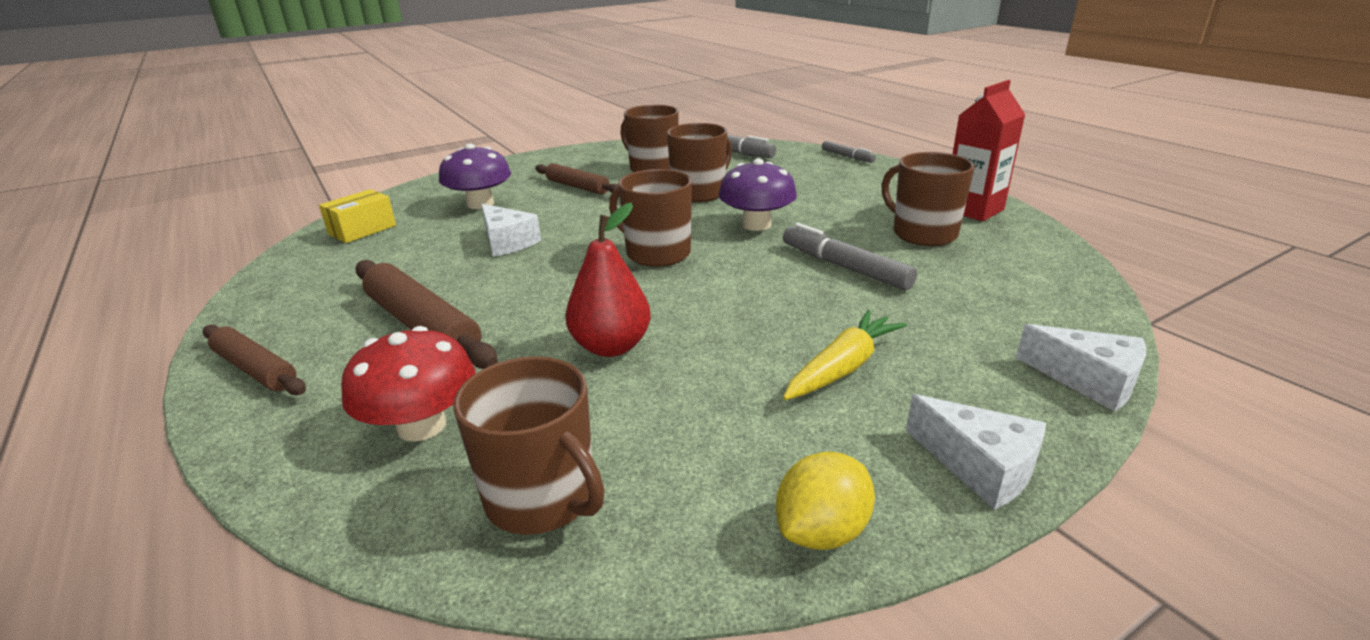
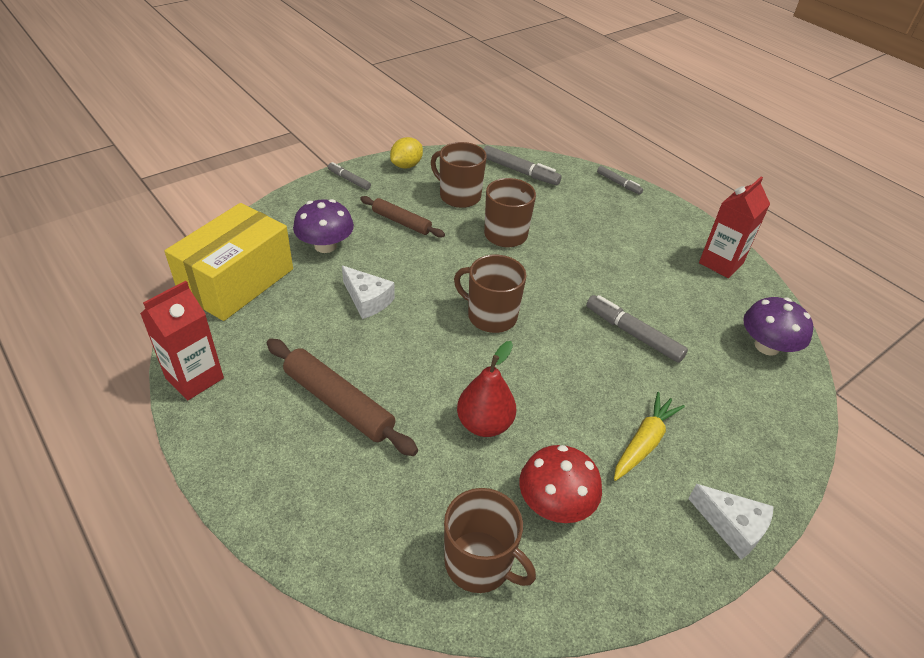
camera: 10 degrees left, 15 degrees up
(255, 369) = (233, 452): brown rolling pin -> none
(257, 303) = (194, 378): none -> red carton
(362, 230) = (237, 281): yellow box -> yellow box, size x2.12
(422, 426) = (379, 504): red mushroom -> red mushroom (555, 503)
(532, 161) = (349, 180): none -> grey marker
(756, 224) = (560, 279): purple mushroom -> purple mushroom (767, 346)
(822, 531) = (648, 580): yellow lemon -> yellow lemon (406, 165)
(923, 233) = (685, 293): brown mug -> none
(1088, 380) = (795, 451): white cheese -> none

